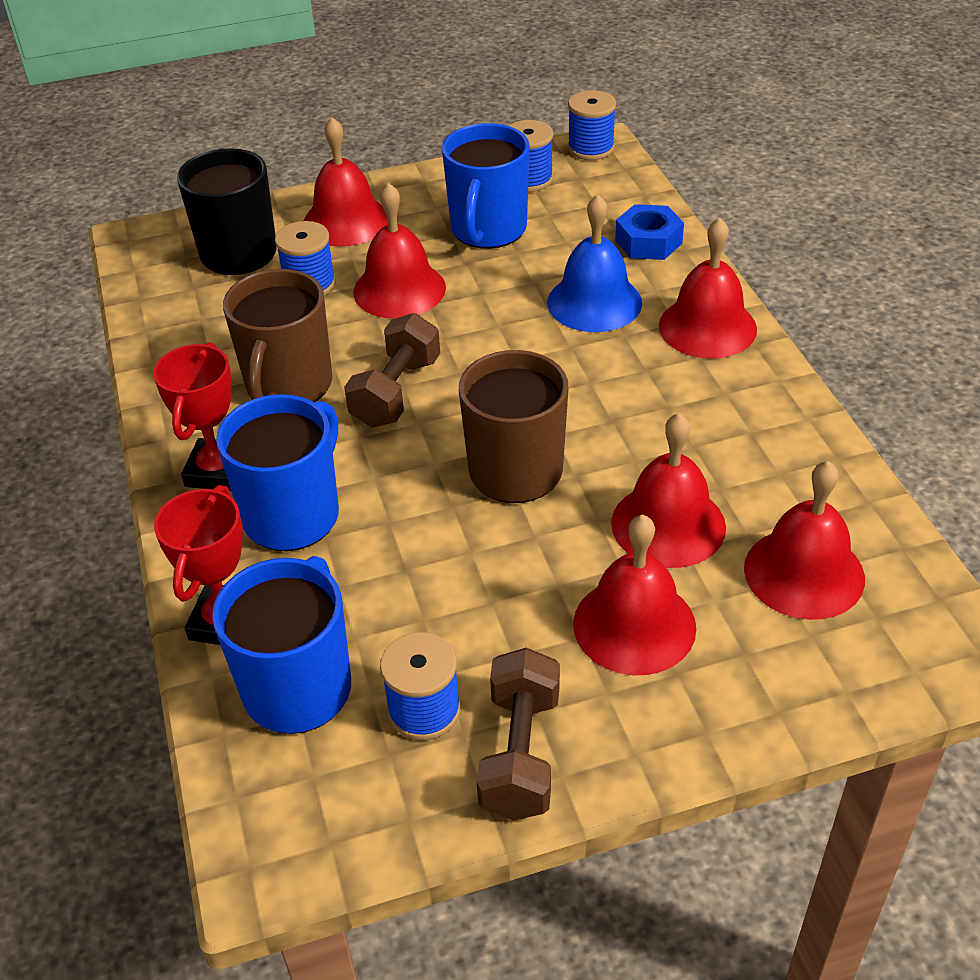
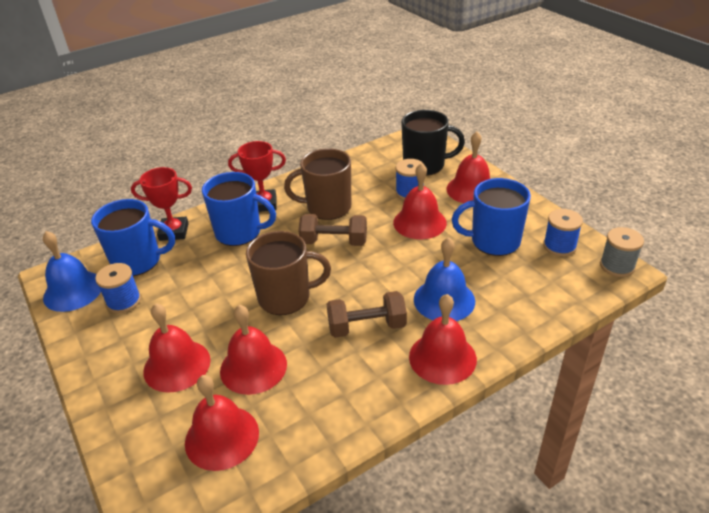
camera: 75 degrees right, 5 degrees down
(344, 809) = (73, 291): none -> blue bell
(520, 754) = (97, 338): brown dumbbell -> brown dumbbell (367, 327)
(591, 148) = (617, 266): blue spool -> grey spool
(648, 242) = (522, 313): blue nut -> none

